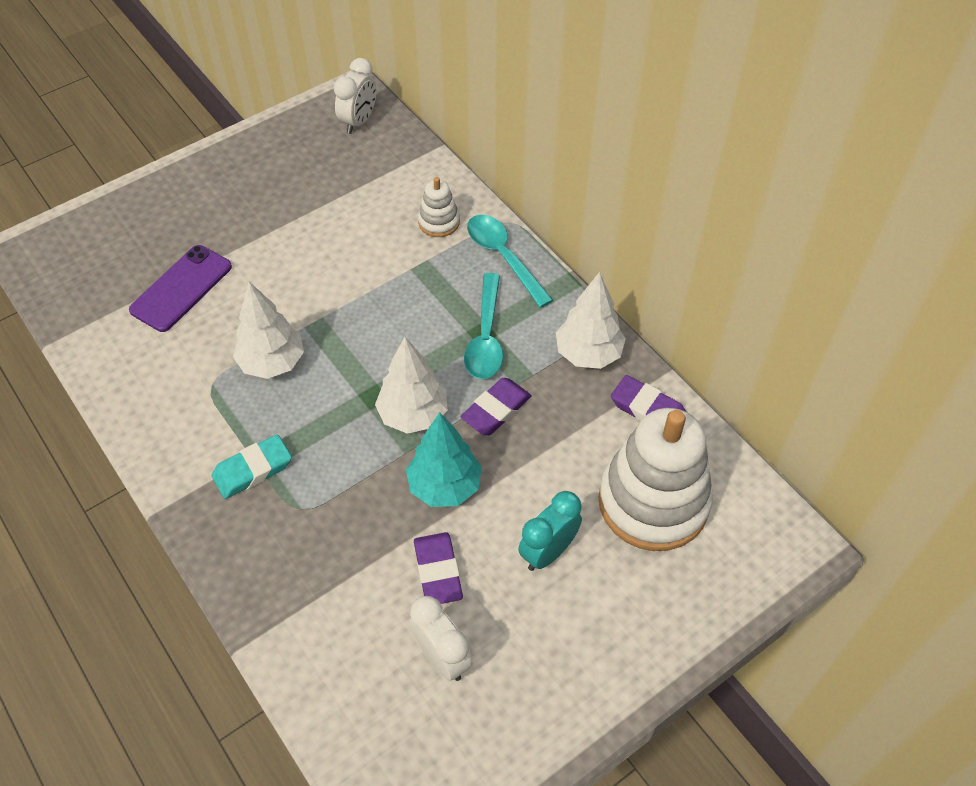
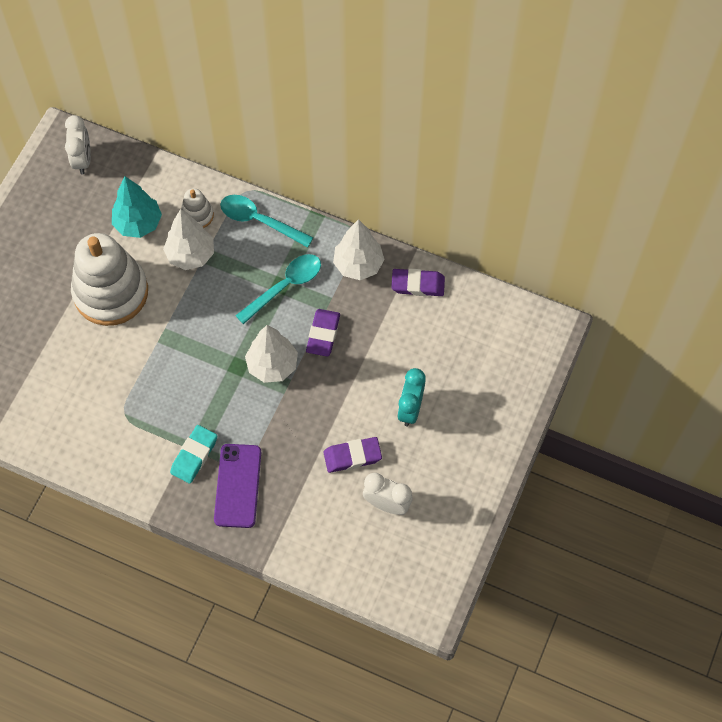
camera: 30 degrees left, 10 degrees up
(181, 288) = (50, 357): purple phone -> purple phone (237, 485)
(272, 363) = (154, 378): white tree -> white tree (190, 255)
(438, 571) = (352, 456): purple eraser -> purple eraser turned 60 degrees counterclockwise
(444, 486) = (323, 402): turquoise tree -> turquoise tree (138, 224)
(486, 337) = (285, 286): turquoise spoon -> turquoise spoon turned 105 degrees counterclockwise
(653, 502) = (454, 345): white stacking toy -> white stacking toy (111, 292)

